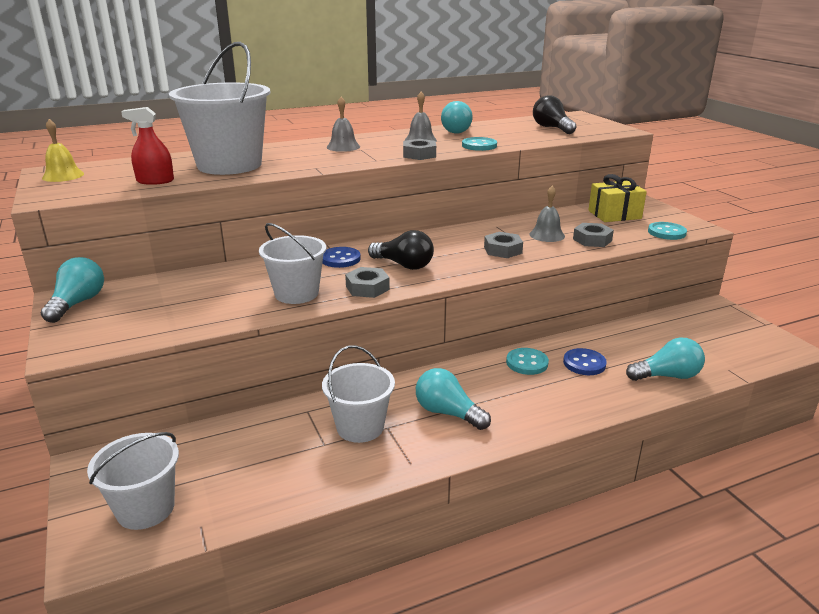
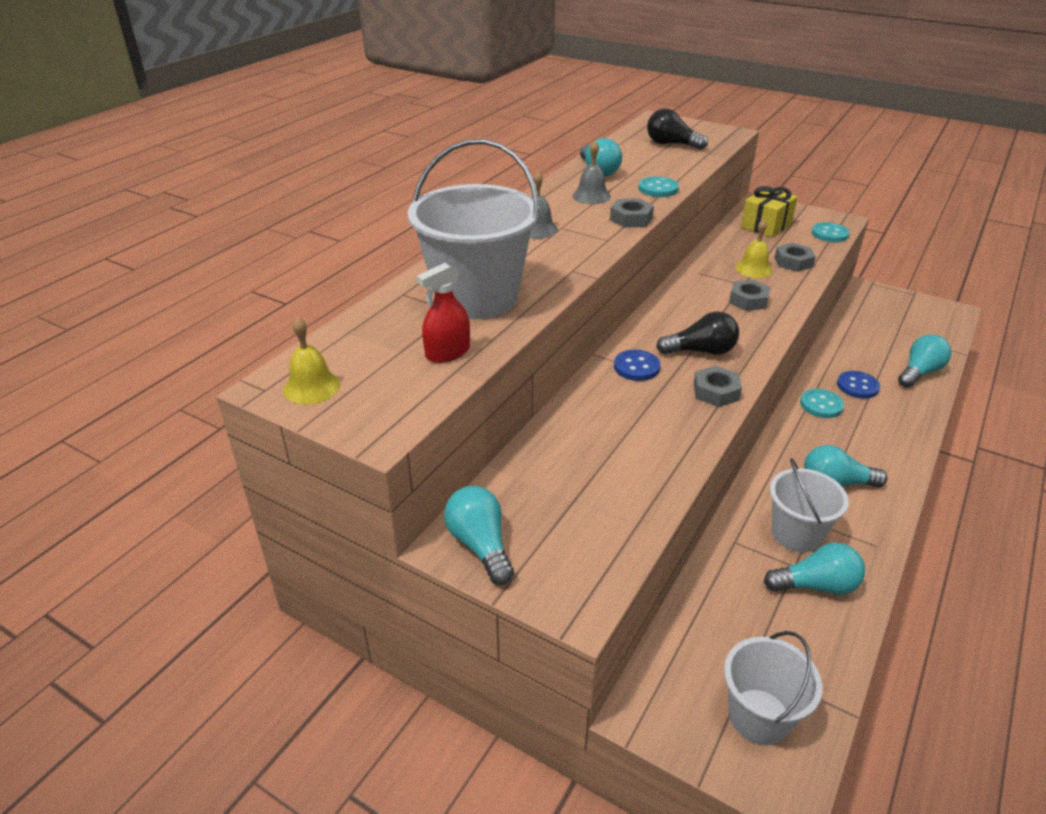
camera: 35 degrees left, 10 degrees up
(296, 293) = (670, 426): white bucket -> none
(318, 462) = (816, 585): none -> turquoise light bulb
(547, 235) = (753, 269): grey bell -> yellow bell

